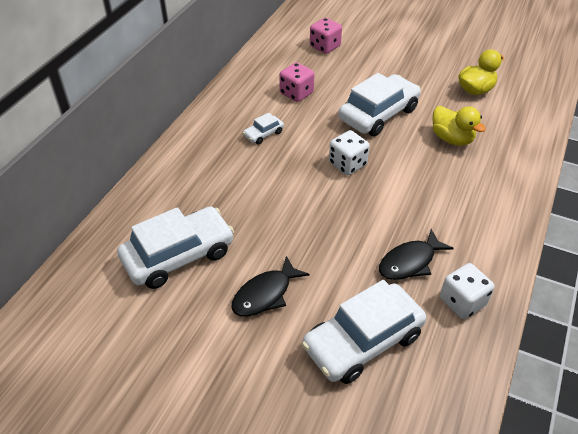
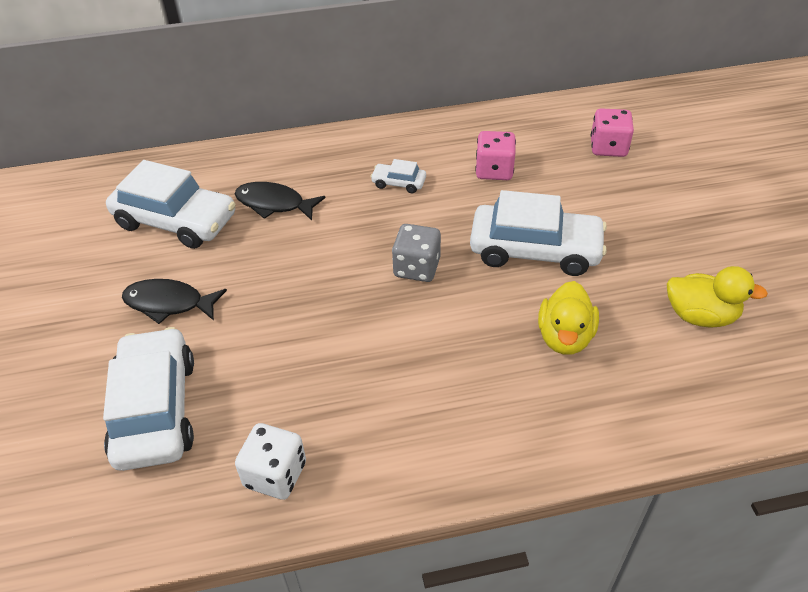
camera: 55 degrees right, 0 degrees up
(347, 164) = (416, 268): white dice -> grey dice
(363, 341) = (155, 409): white car -> white car turned 60 degrees clockwise
(410, 262) = (303, 396): black fish -> black fish (274, 204)

